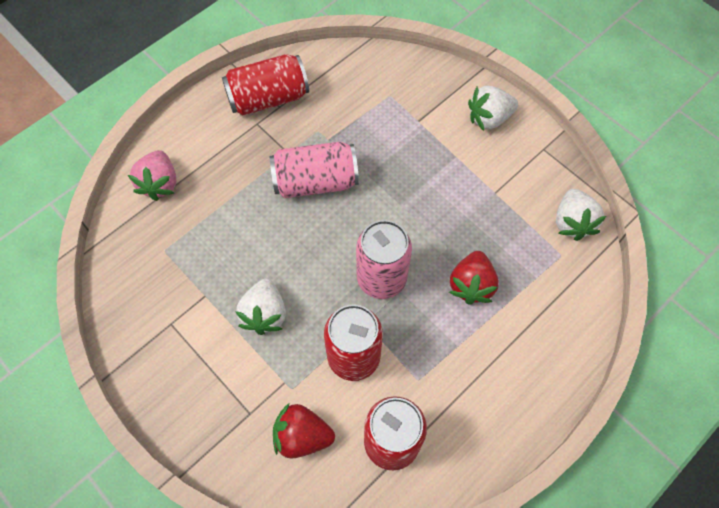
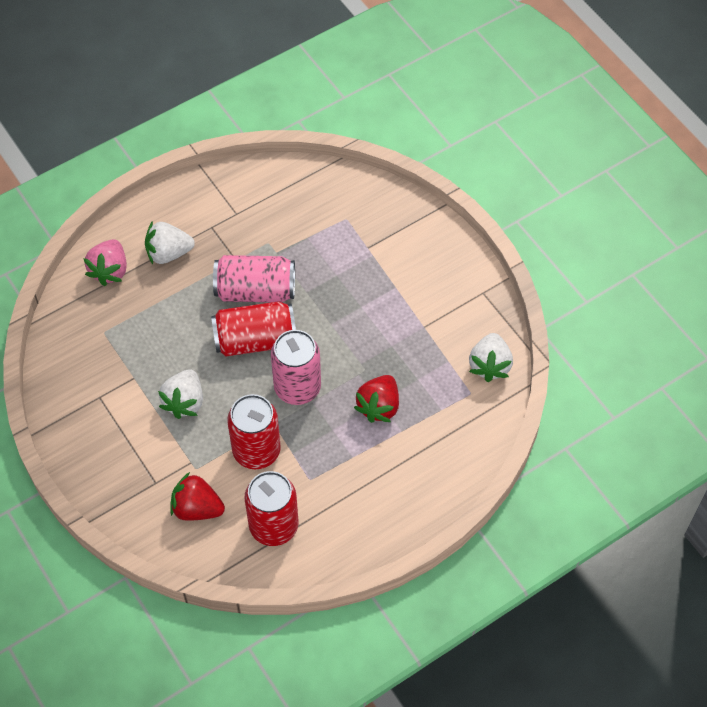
camera: 10 degrees right, 5 degrees down
(268, 98) = (227, 204): red can -> red can (255, 340)
(489, 118) = (437, 255): white strawberry -> white strawberry (168, 253)

